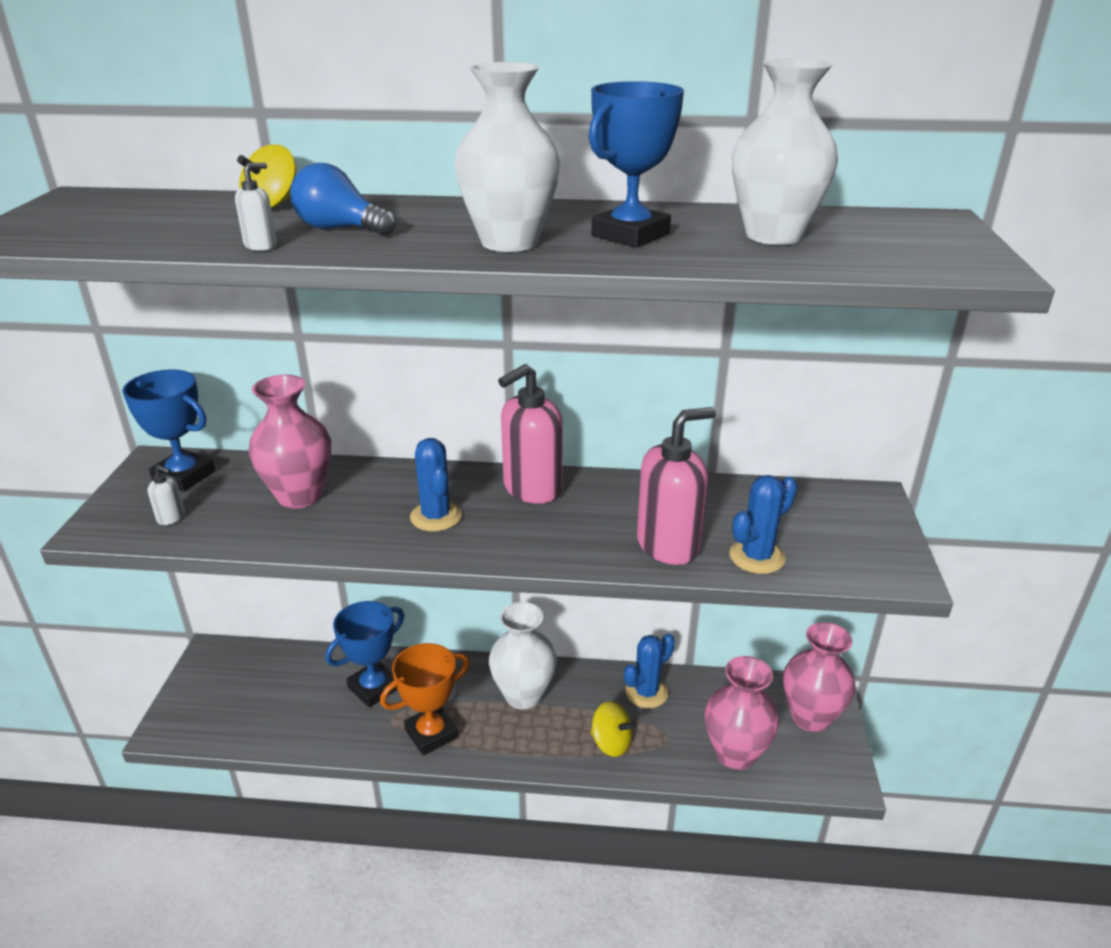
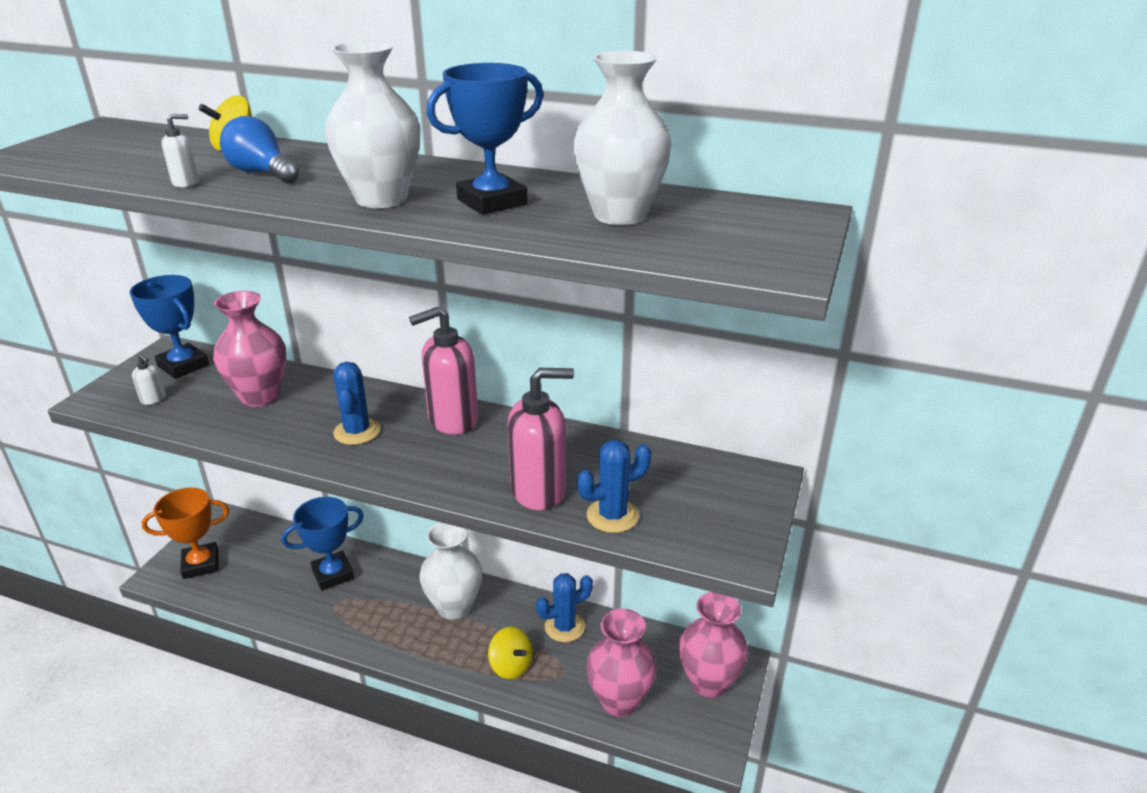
camera: 15 degrees right, 0 degrees up
(431, 734) = (361, 624): orange trophy -> orange trophy (201, 564)

